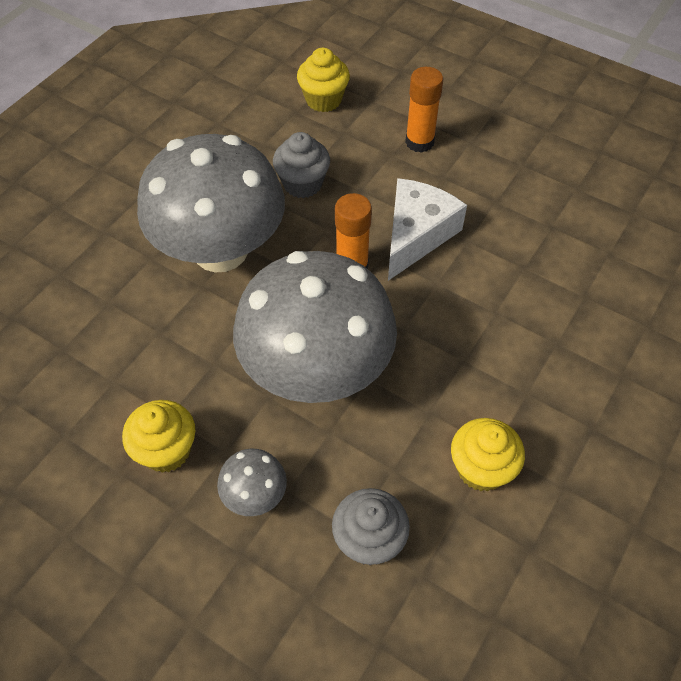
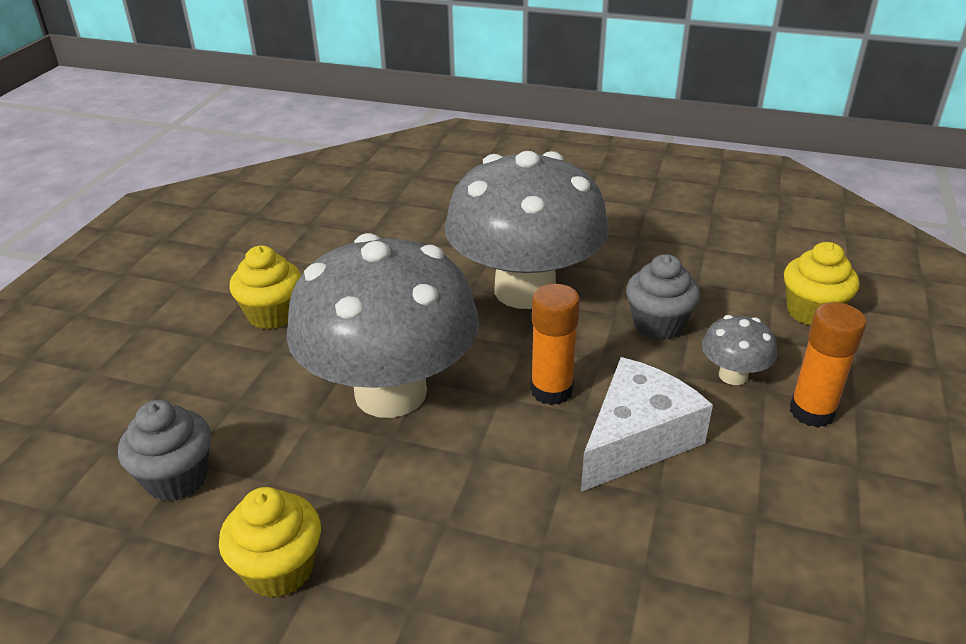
camera: 75 degrees right, 20 degrees down
(255, 495) = (228, 381): grey mushroom -> grey mushroom (733, 375)
(416, 235) = (637, 439): white cheese -> white cheese turned 60 degrees counterclockwise

